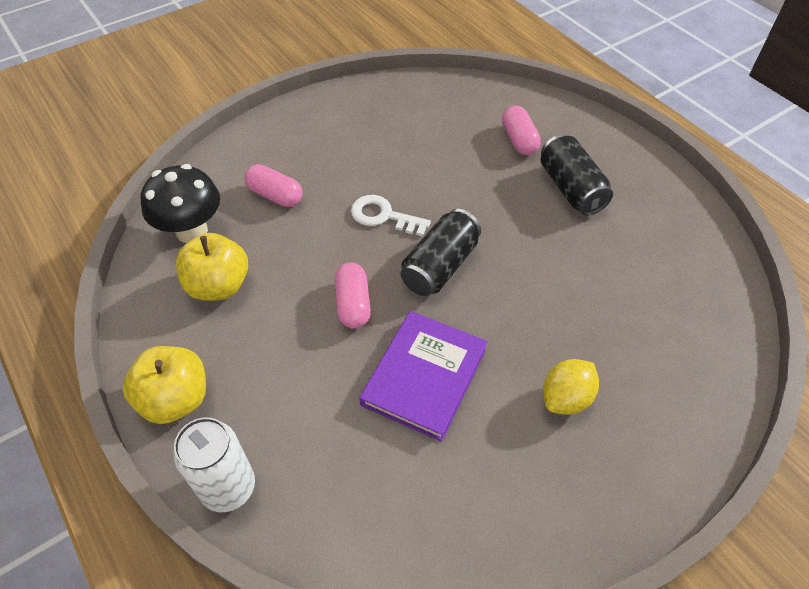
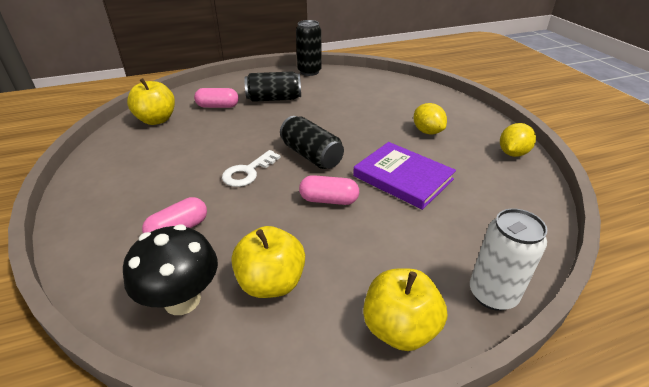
camera: 75 degrees left, 15 degrees down
(460, 101) = (156, 120): none -> yellow apple
(550, 534) = (512, 153): none -> yellow lemon
(689, 205) = (309, 72): none -> black can

